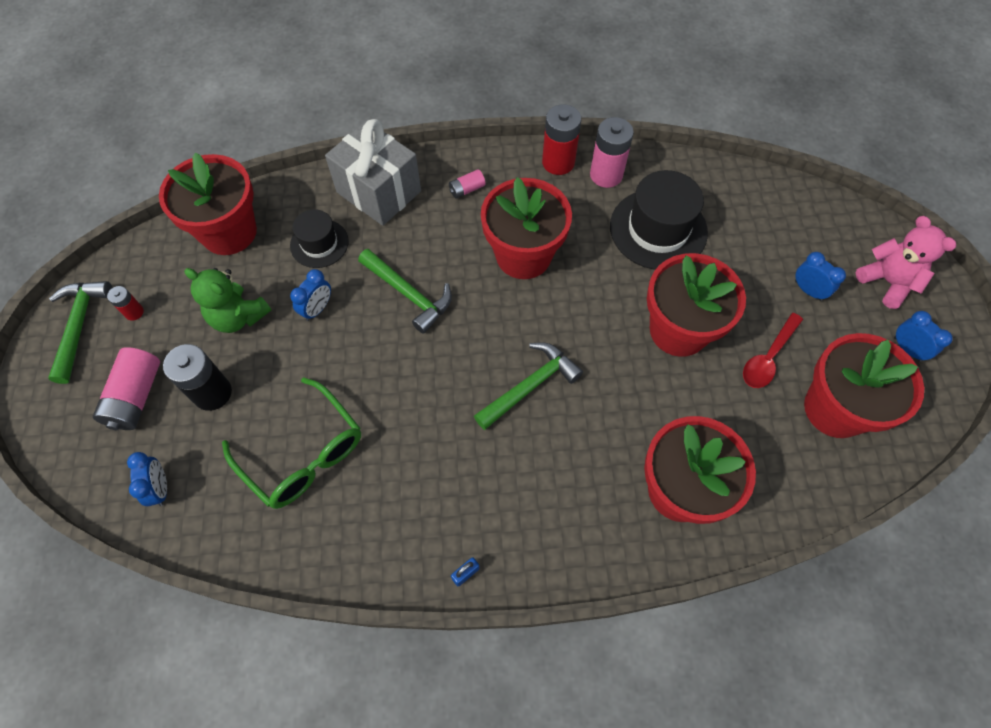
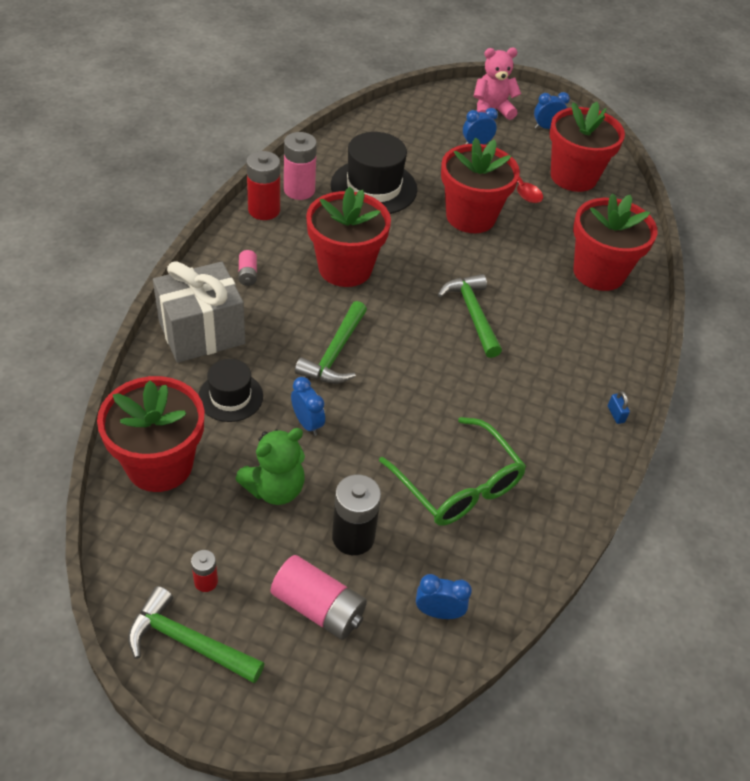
camera: 70 degrees left, 15 degrees down
(303, 453) = (458, 485): green glasses -> green glasses turned 75 degrees clockwise
(409, 294) = (335, 353): green hammer -> green hammer turned 135 degrees clockwise

